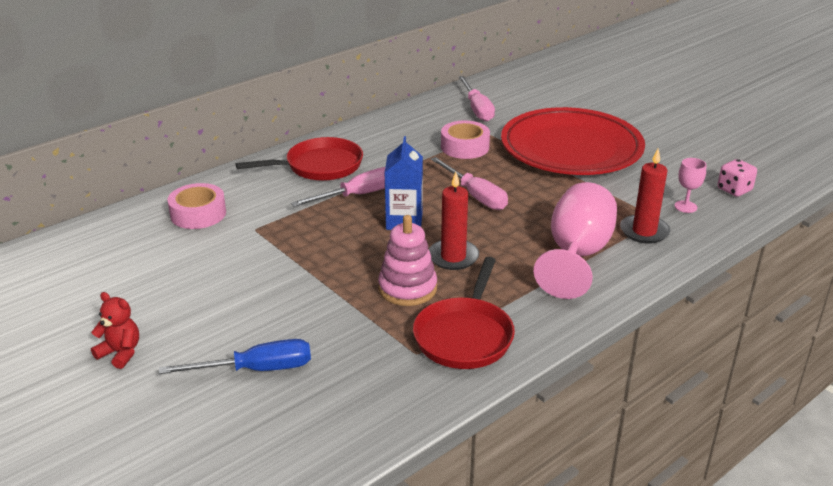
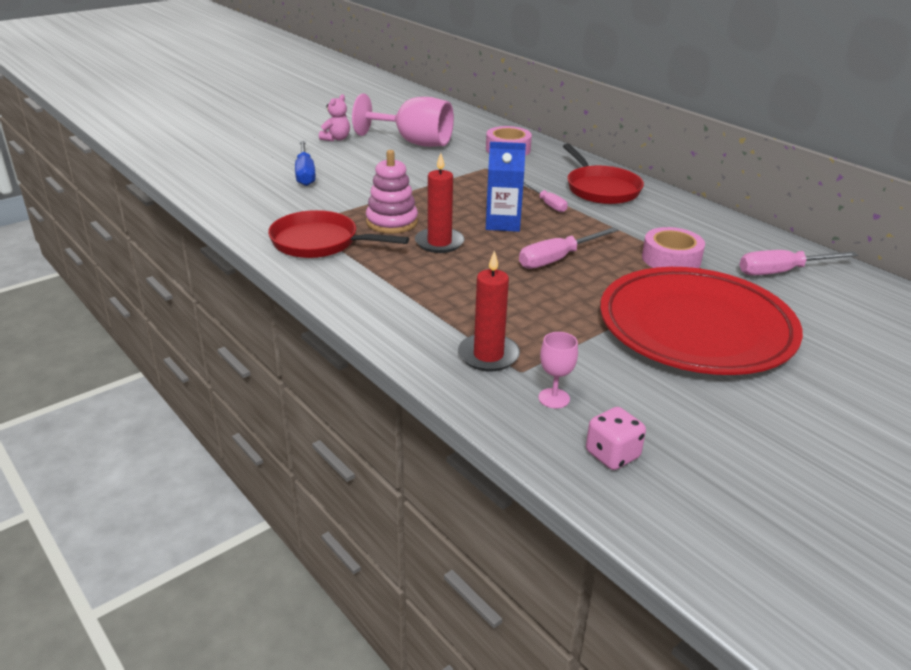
camera: 90 degrees right, 0 degrees up
(120, 353) = (336, 139): red teddy bear -> pink teddy bear
(357, 195) = (548, 204): pink screwdriver -> pink screwdriver, size x0.63
(577, 255) = (439, 306): pink goblet -> pink goblet (414, 142)

